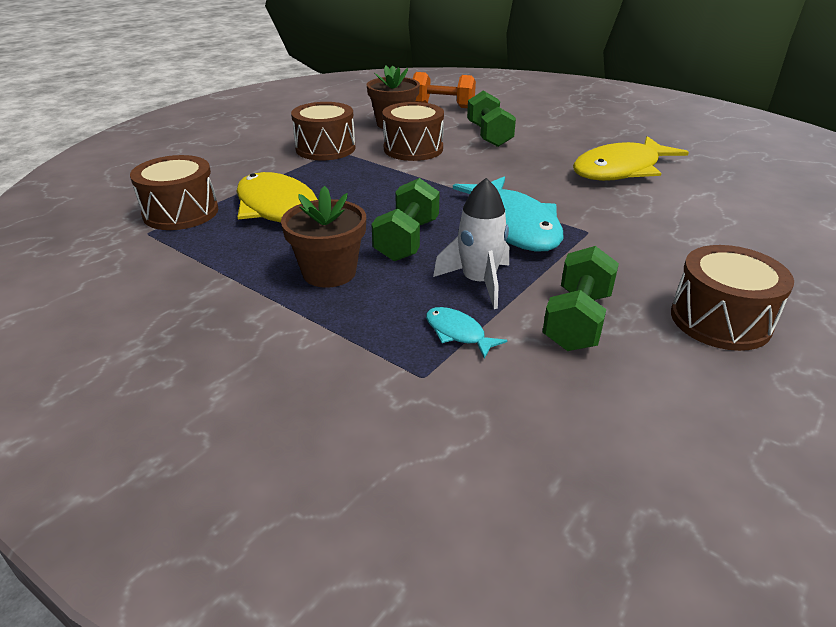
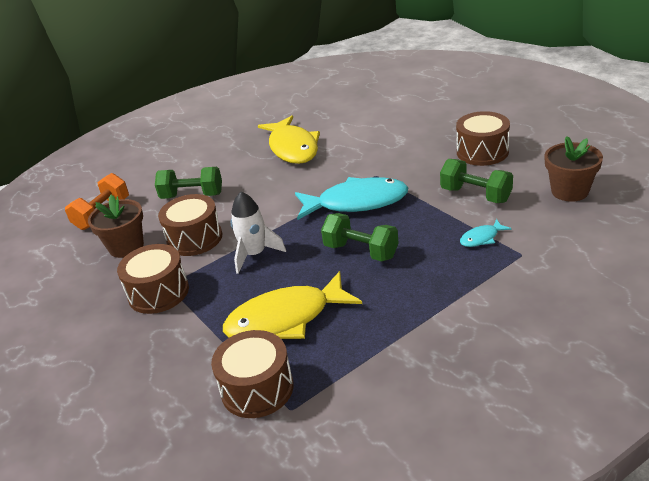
camera: 70 degrees left, 0 degrees up
(329, 272) = (397, 290): brown flower pot -> brown flower pot (569, 191)
(478, 282) = (427, 225): white rocket -> white rocket (255, 254)

